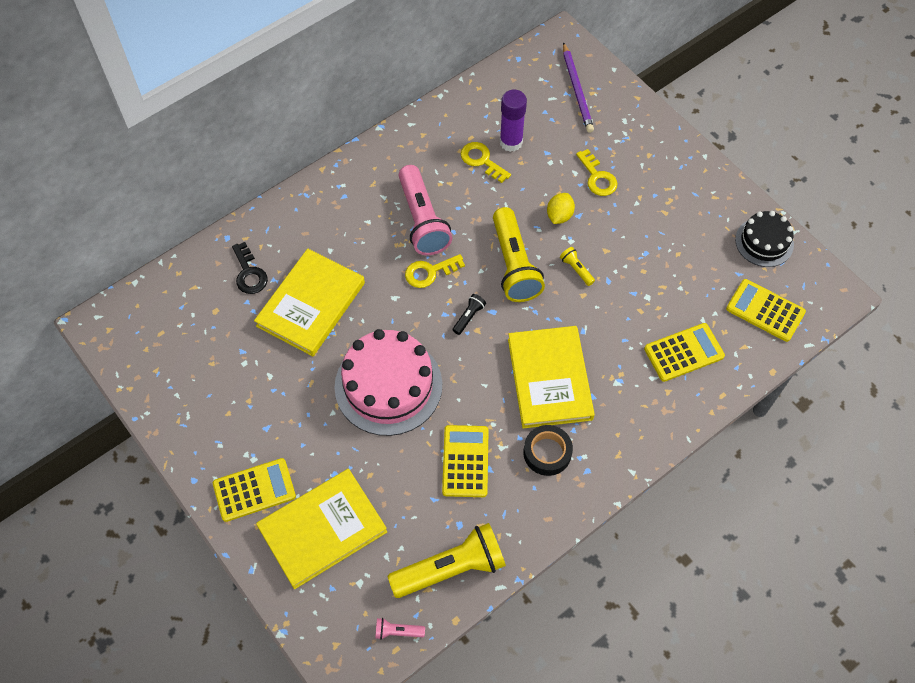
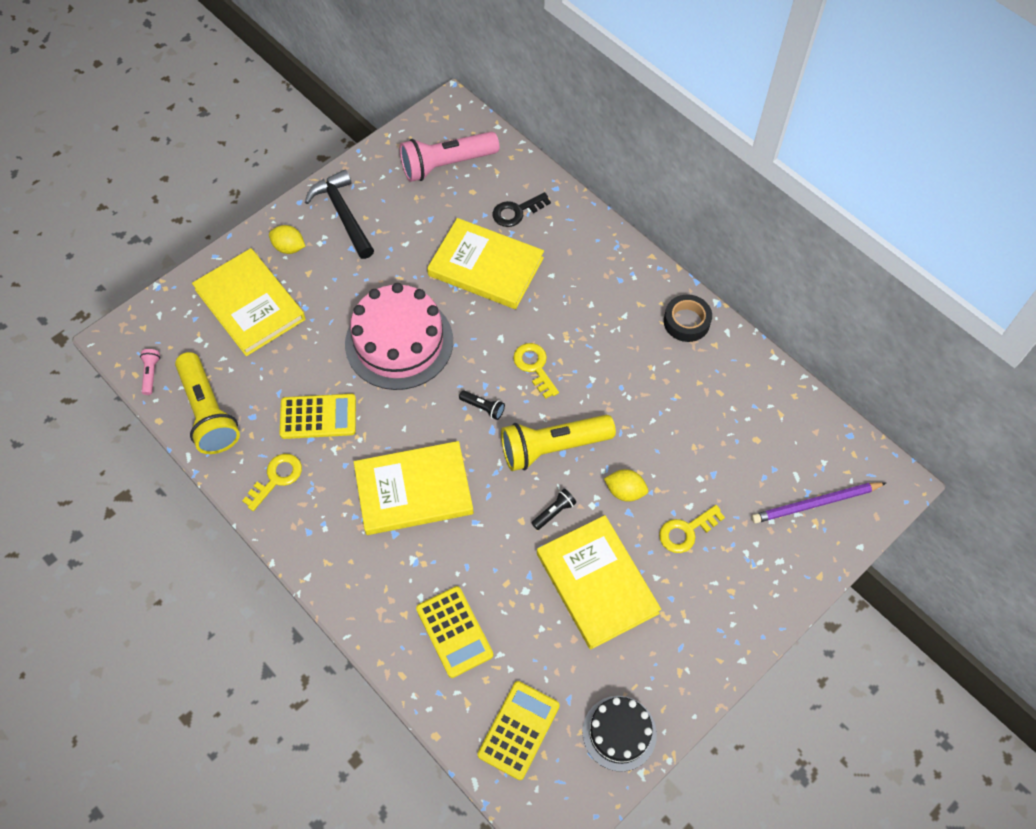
camera: 85 degrees right, 0 degrees up
(220, 435) = (343, 214): none -> black hammer
(254, 490) = (289, 247): yellow calculator -> yellow lemon
(422, 220) = (599, 354): pink flashlight -> pink flashlight (446, 165)
(482, 160) = (689, 406): yellow key -> yellow key (276, 478)
(511, 142) = (721, 434): purple glue stick -> none
(547, 453) = (328, 492): black tape -> black tape (686, 322)
(576, 269) = (554, 512): yellow flashlight -> black flashlight
(641, 244) = (597, 583): none -> yellow book

